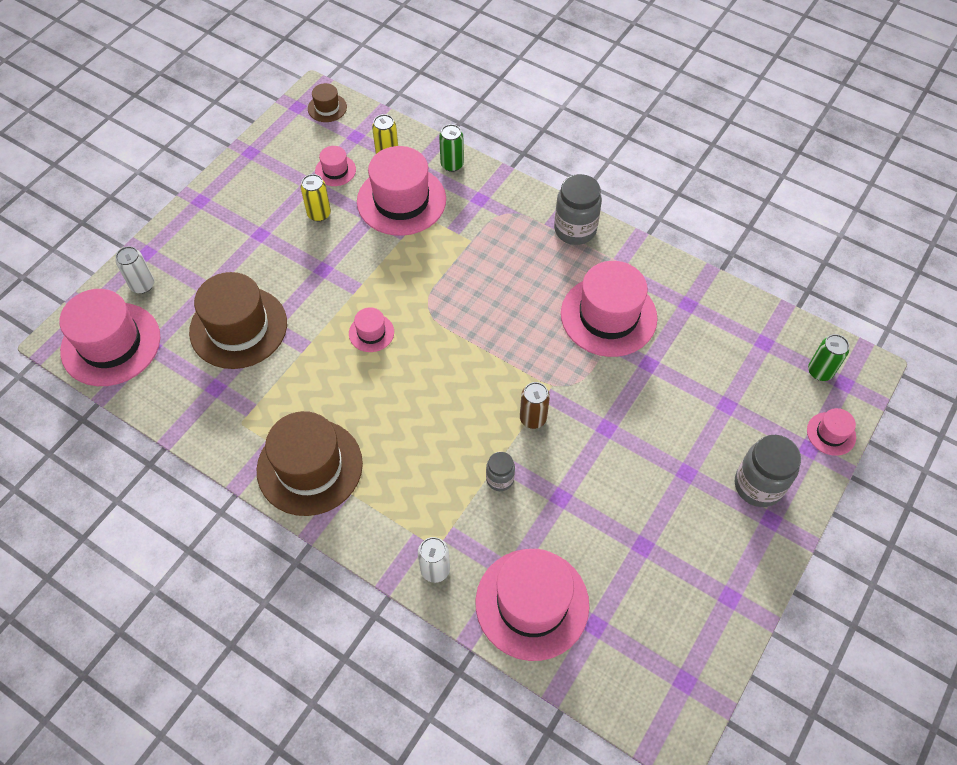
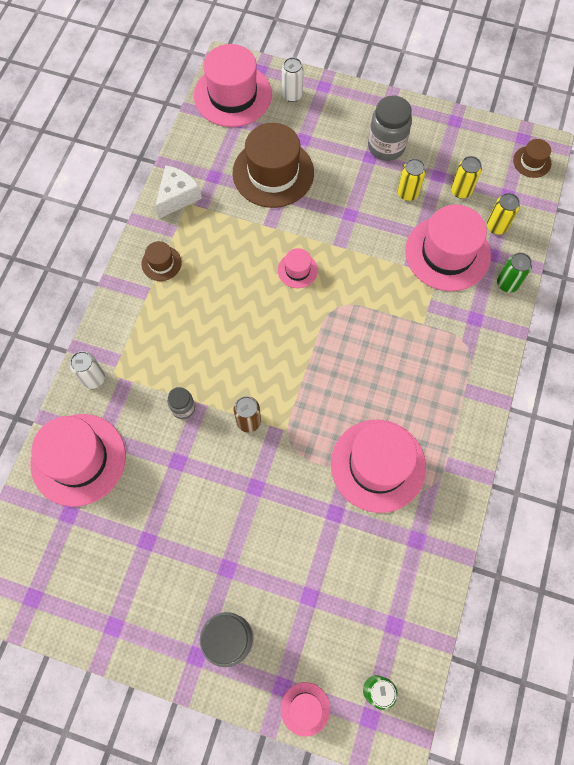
camera: 75 degrees right, 10 degrees up
(226, 432) = (177, 197): none -> white cheese
(309, 467) = (161, 263): brown hat -> brown hat, size x0.47
(335, 170) = (461, 191): pink hat -> yellow can
(575, 230) = (470, 413): grey jar -> grey jar (386, 146)

